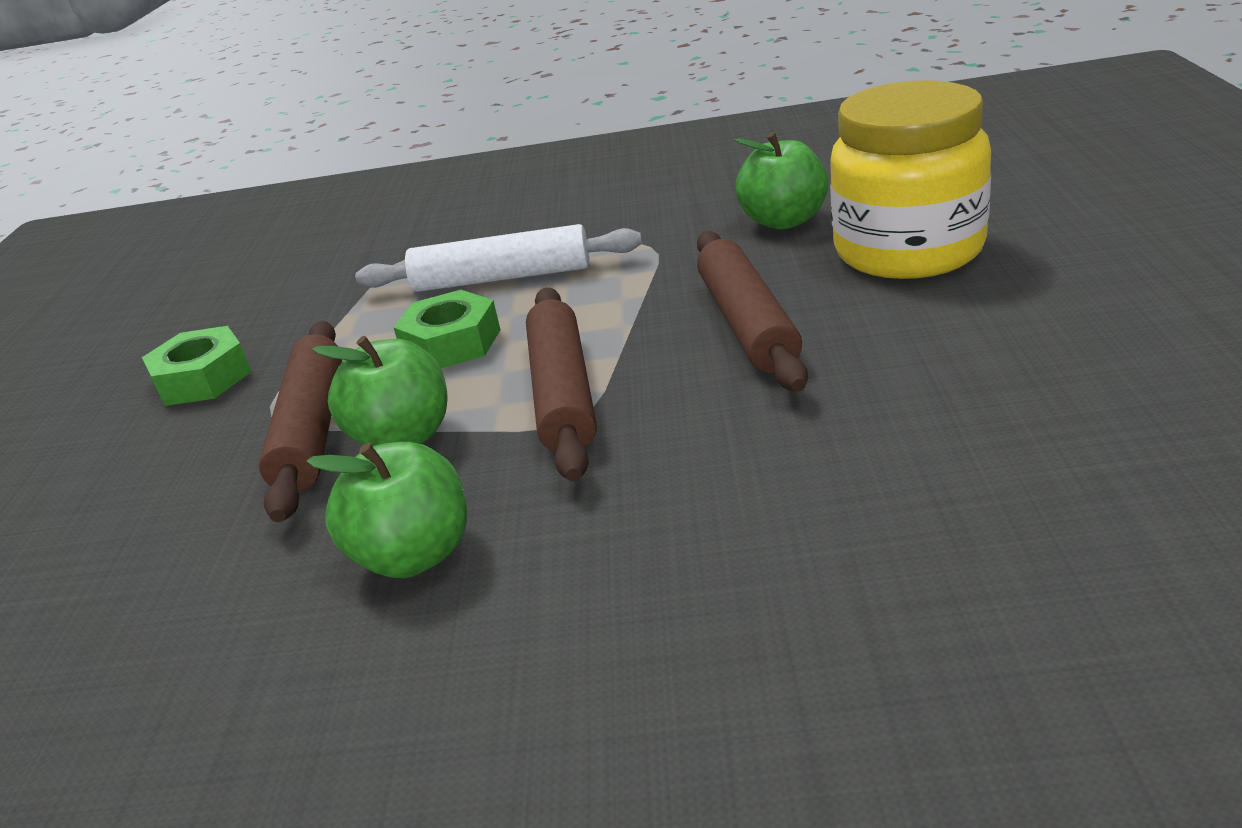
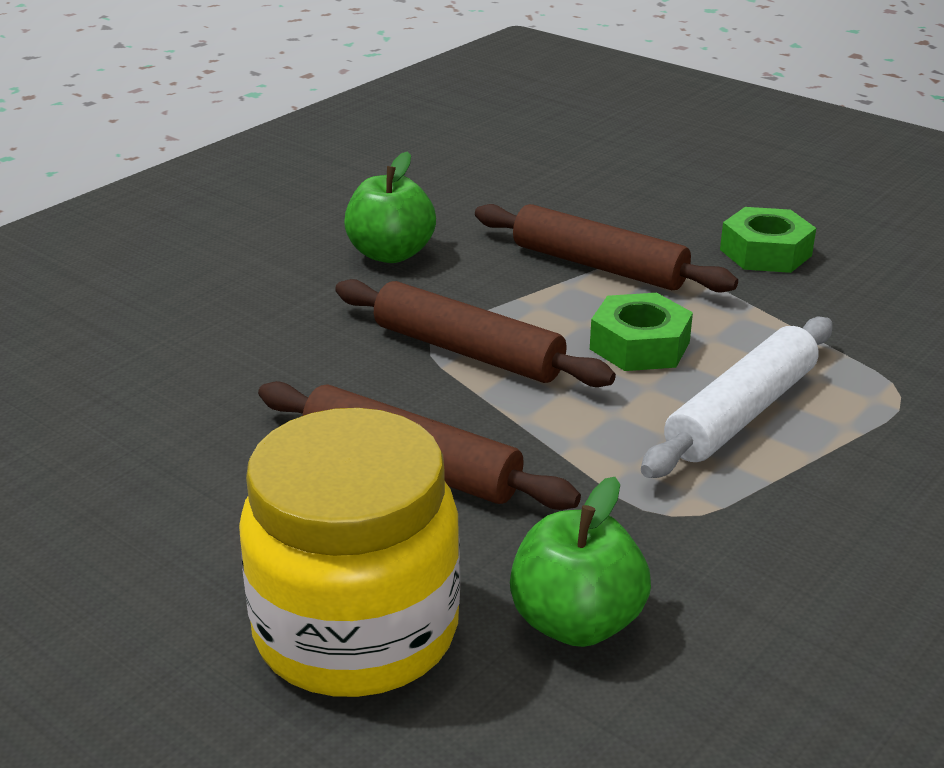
camera: 125 degrees right, 0 degrees up
(403, 438) = (524, 287): green apple -> none

